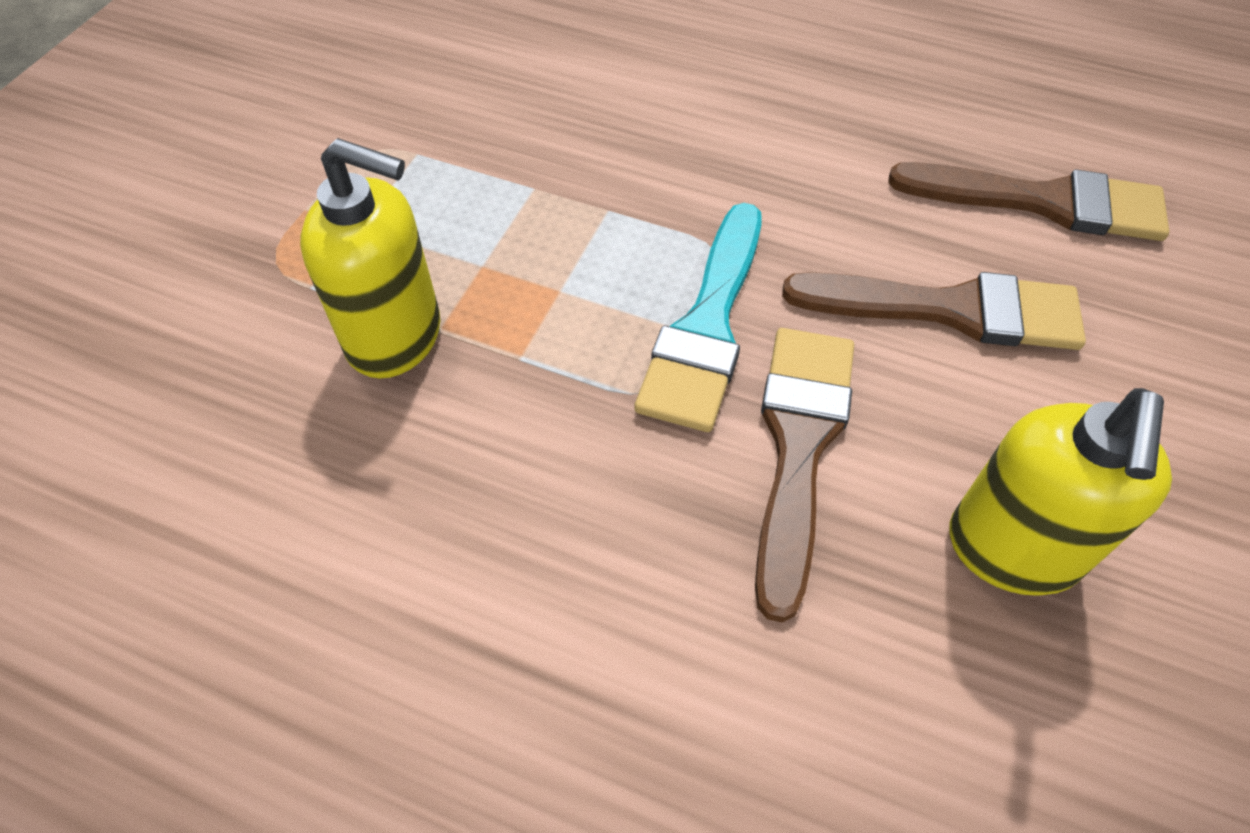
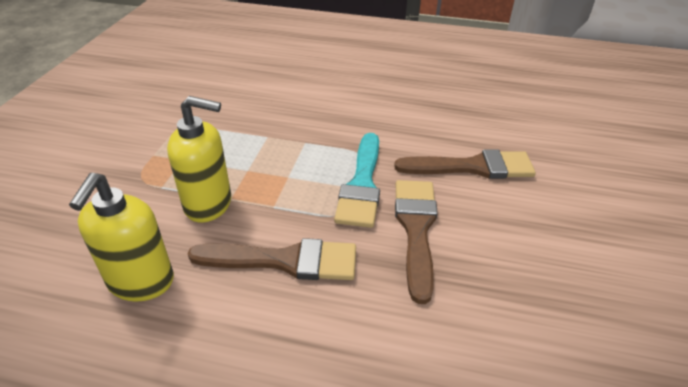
camera: 10 degrees left, 15 degrees down
(1012, 550) = (524, 260): yellow soap dispenser -> yellow soap dispenser (141, 282)
(1043, 202) = (503, 122): brown brush -> brown brush (285, 261)

